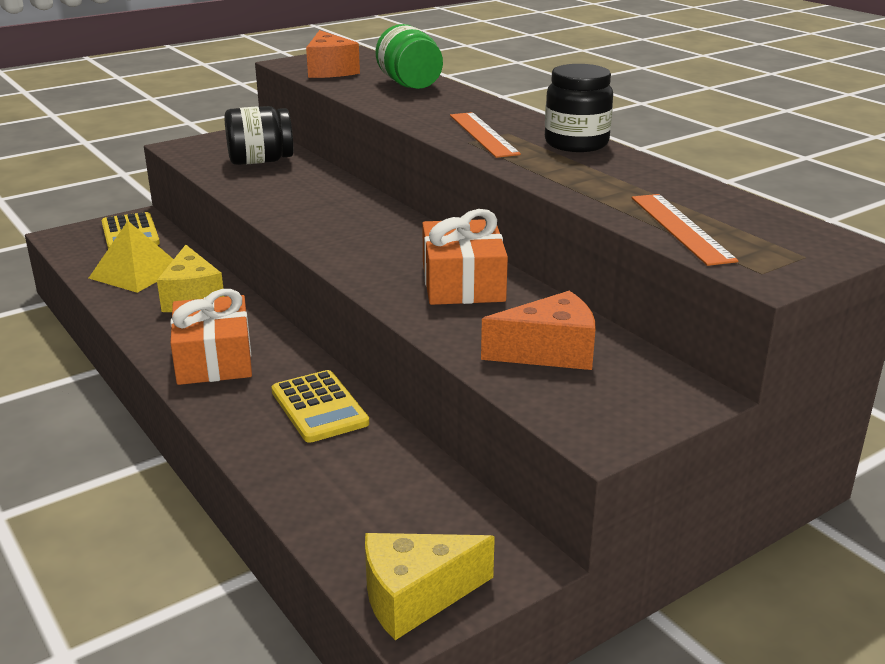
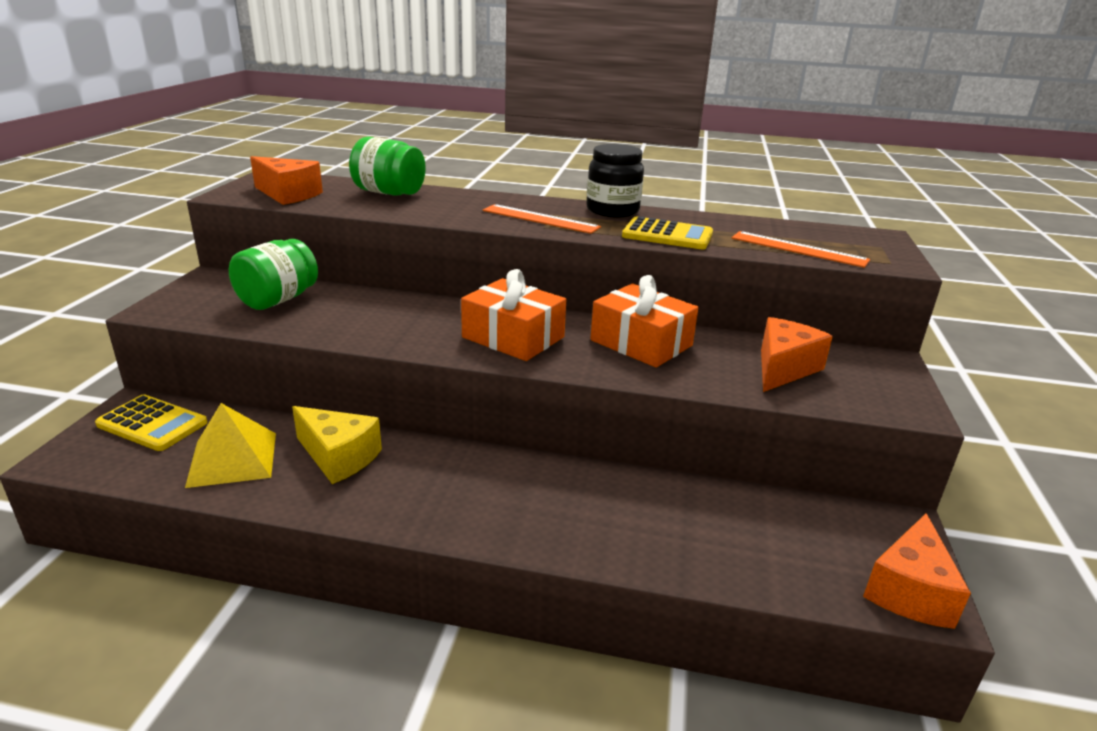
camera: 45 degrees left, 0 degrees up
(214, 359) = (461, 501): orange gift -> orange gift (513, 337)
(260, 161) = (278, 300): black jar -> green jar
(319, 407) = (613, 495): yellow calculator -> yellow calculator (667, 235)
(415, 597) = (909, 591): yellow cheese -> orange cheese

